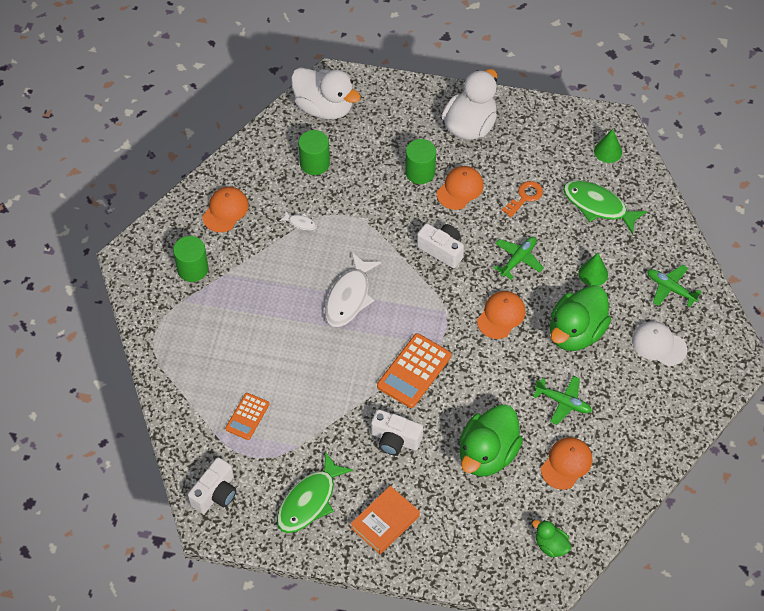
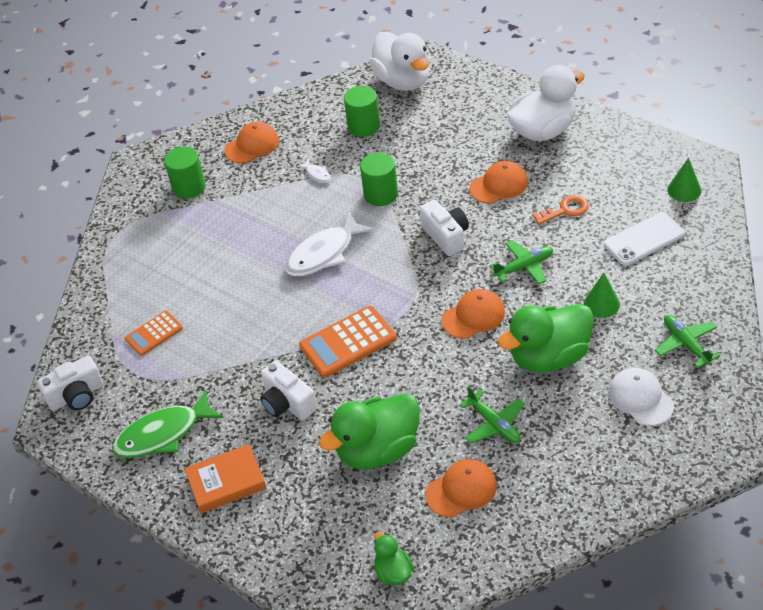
camera: 30 degrees right, 10 degrees down
(420, 172) = (465, 159): green cylinder -> green cylinder (381, 194)
(598, 206) = (644, 239): green fish -> white phone

